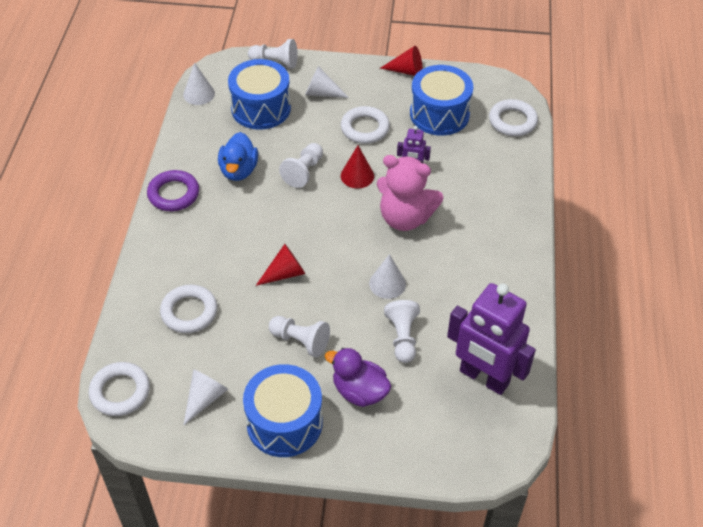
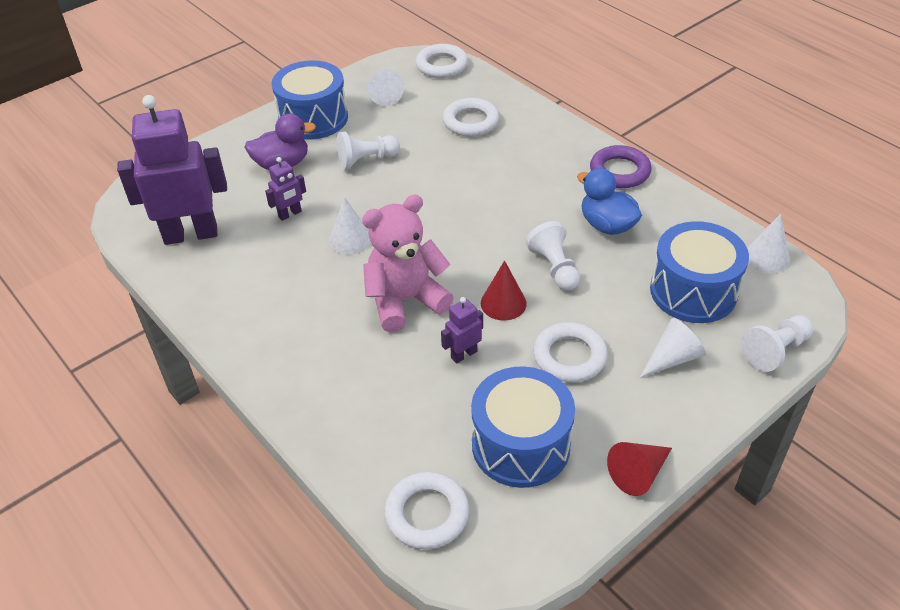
camera: 135 degrees right, 5 degrees down
(285, 273) = (443, 187): red cone -> none
(402, 337) = (290, 214): white pawn -> purple robot

